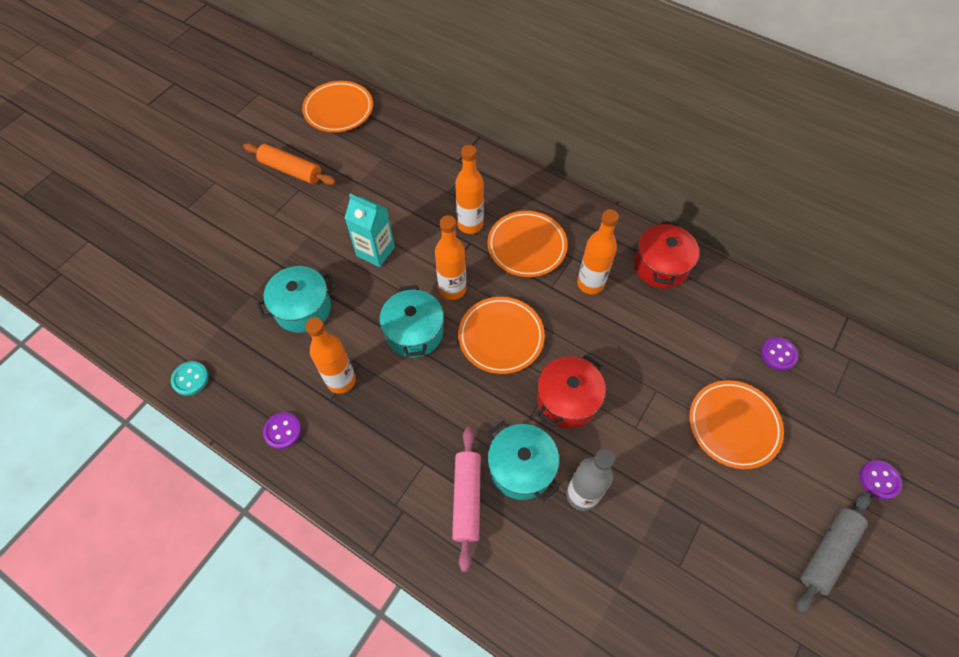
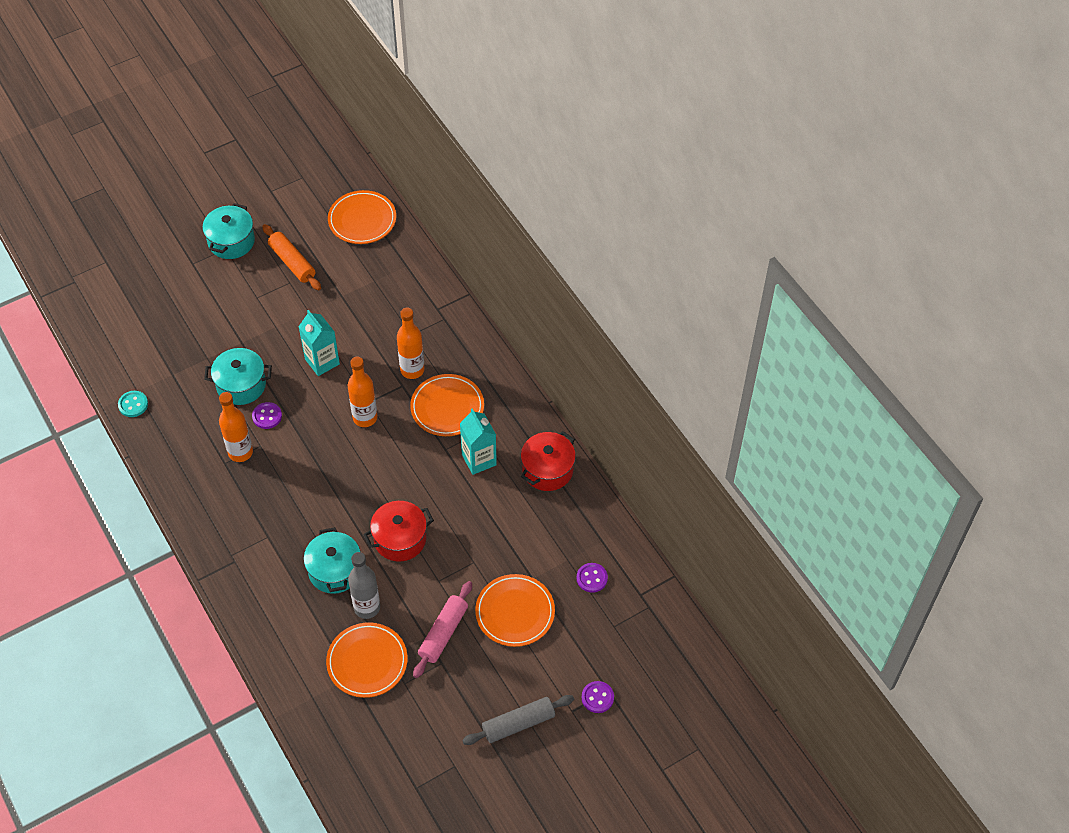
camera: 25 degrees right, 5 degrees down
(282, 431) = (180, 470): purple button -> purple button (267, 416)
(414, 332) = (315, 439): turquoise pot -> turquoise pot (231, 241)
(467, 499) = (283, 573): pink rolling pin -> pink rolling pin (443, 633)
(501, 337) = (380, 471): orange plate -> orange plate (367, 662)
(590, 284) = (479, 460): orange bottle -> turquoise carton

